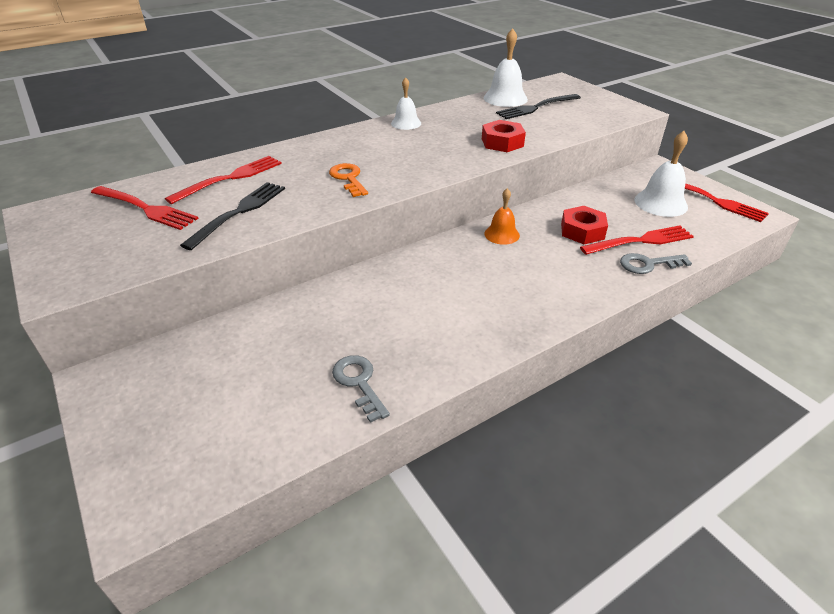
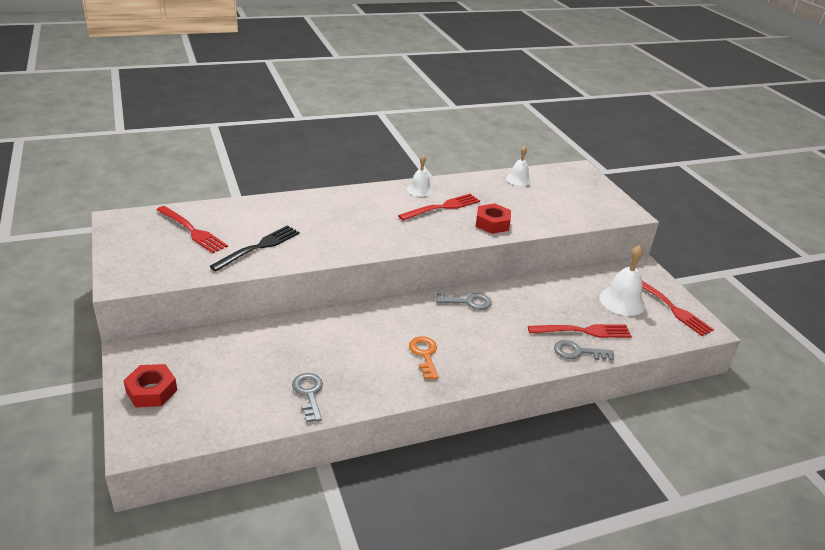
camera: 10 degrees right, 5 degrees down
(230, 178) = (261, 216): red fork -> red fork (442, 207)
(348, 178) = (351, 233): orange key -> orange key (424, 355)
(502, 234) = (468, 302): orange bell -> grey key
(505, 98) = (518, 179): white bell -> white bell, size x0.64
(536, 107) = (541, 194): black fork -> none
(582, 231) = (538, 312): red nut -> red nut (151, 391)

